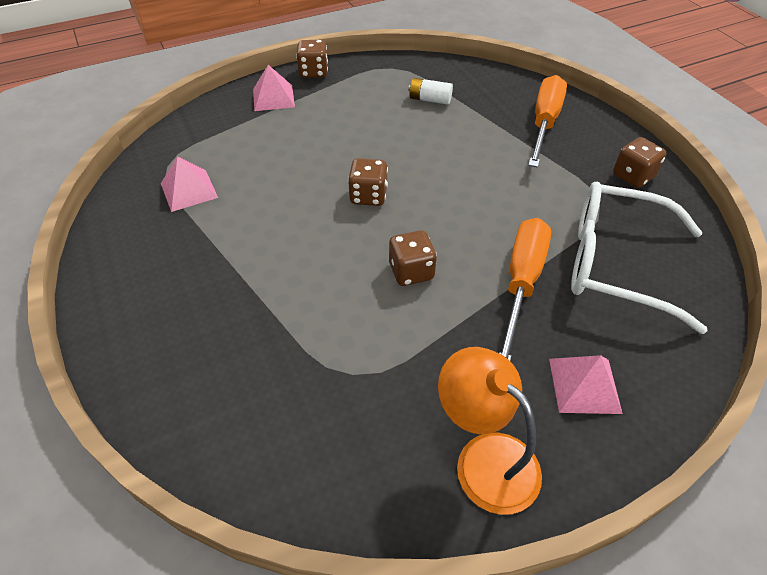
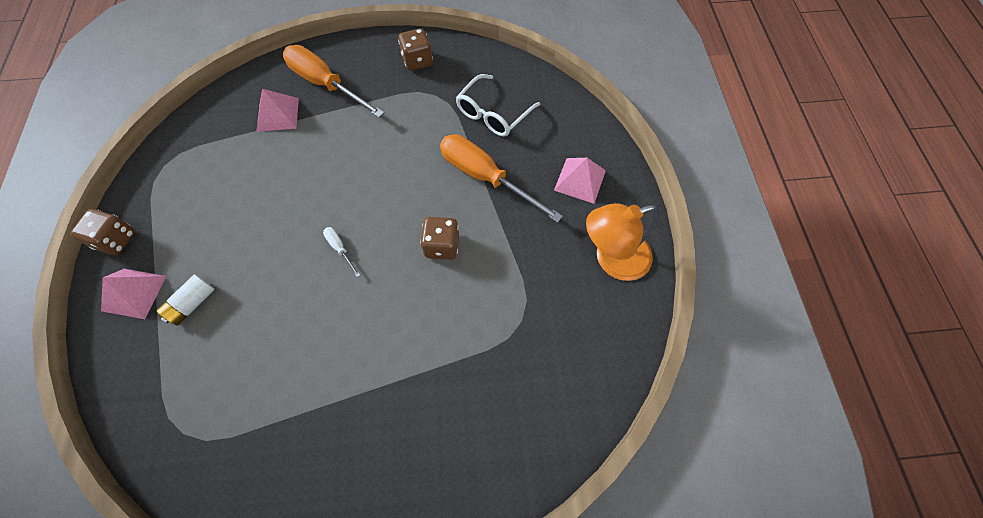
camera: 70 degrees left, 15 degrees up
(189, 190) = (239, 415): pink pyramid -> pink pyramid (277, 114)
(368, 196) = (340, 249): brown dice -> white screwdriver
(430, 100) = (238, 152): white battery -> white battery (192, 303)
(616, 263) = (493, 114): white glasses -> white glasses, size x0.63

